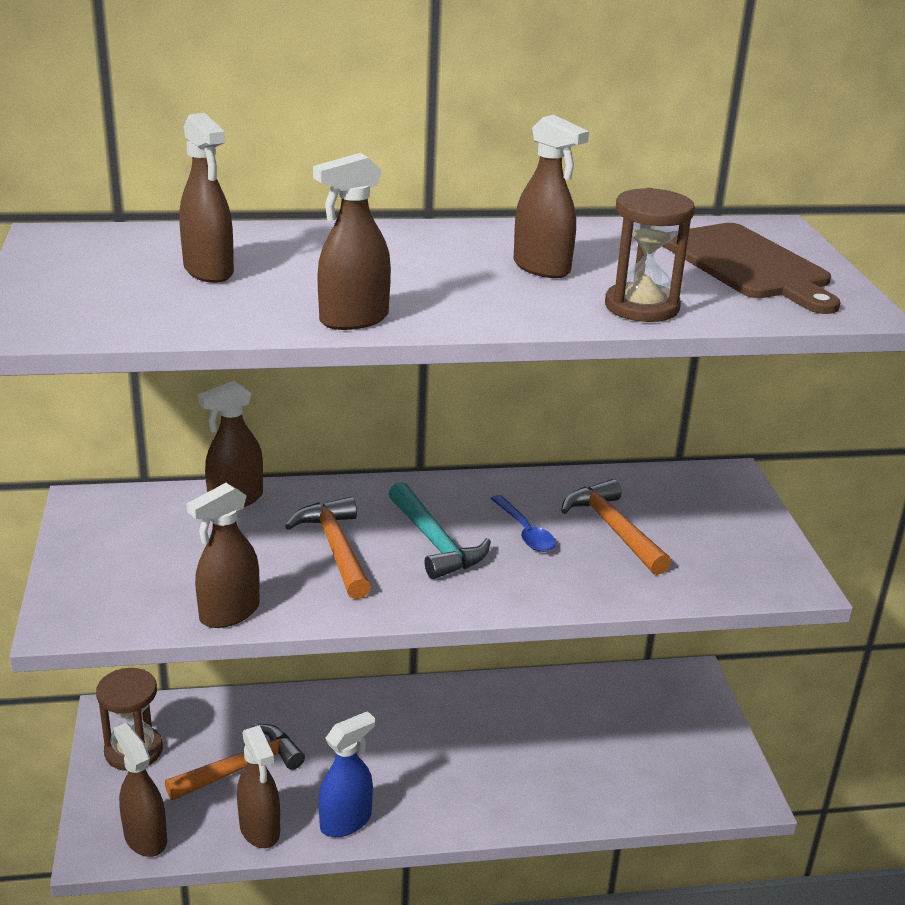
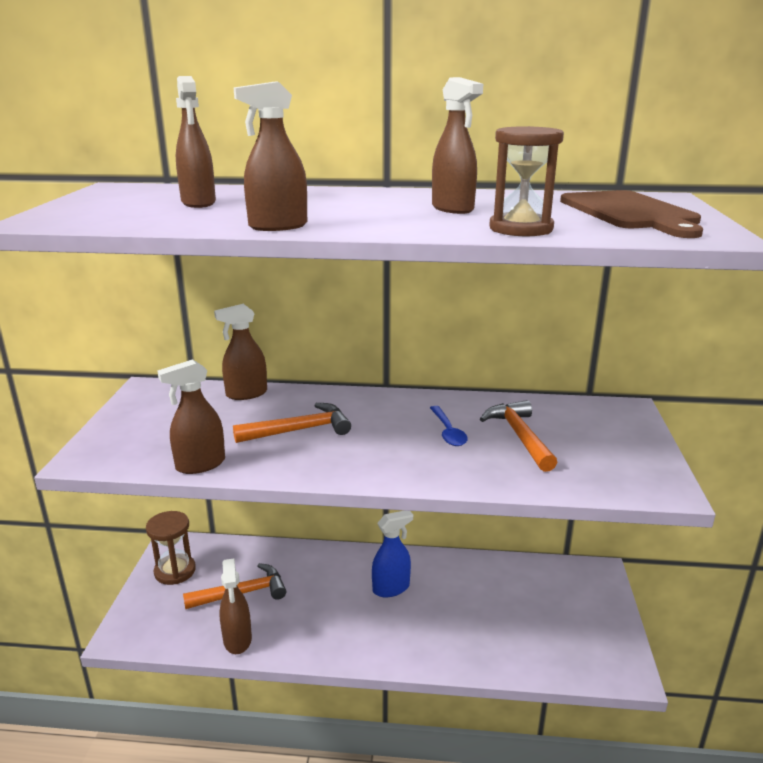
camera: 15 degrees right, 5 degrees down
(145, 838) = (156, 633): brown spray bottle -> none
(335, 548) = (300, 430): orange hammer -> orange hammer turned 75 degrees clockwise
(346, 821) = (301, 643): blue spray bottle -> blue spray bottle (391, 588)
(435, 542) = (375, 433): turquoise hammer -> none

